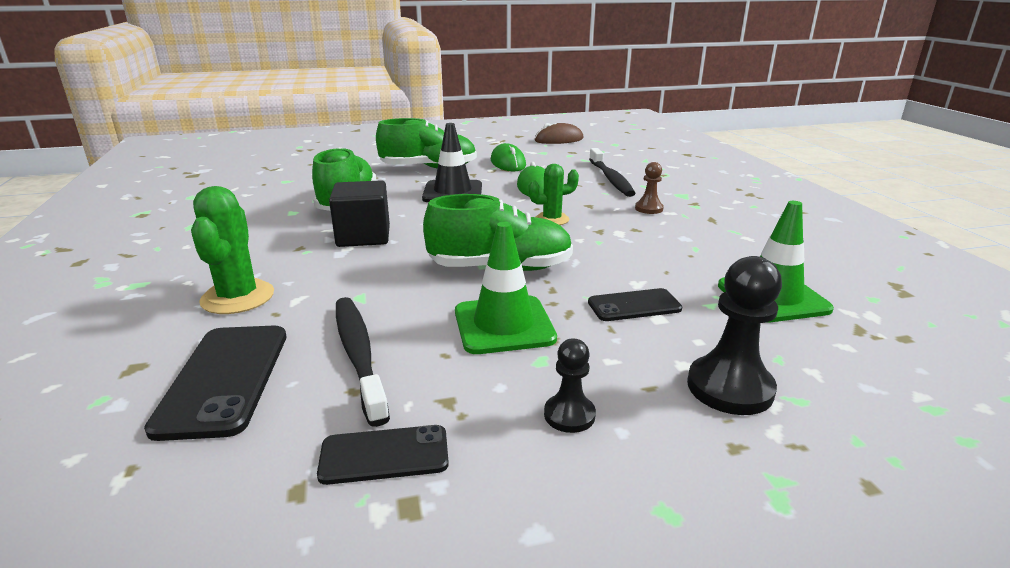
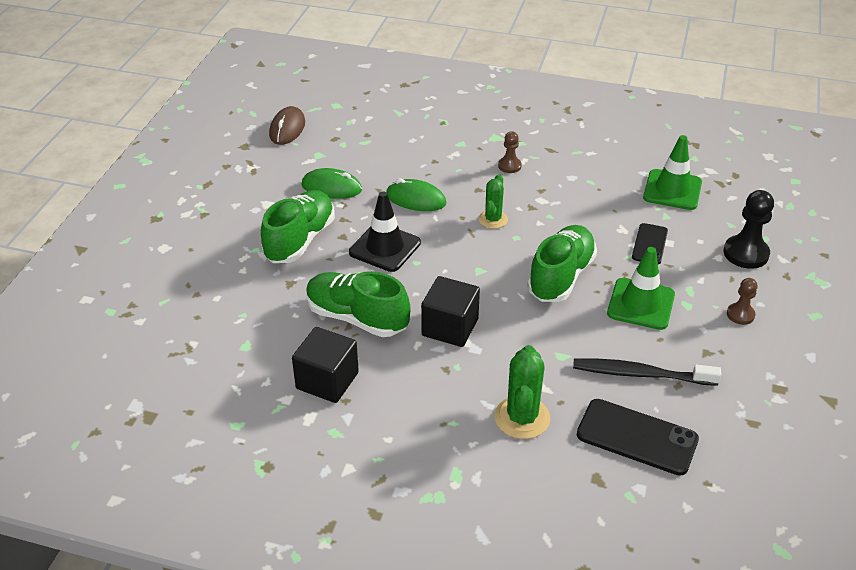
camera: 60 degrees left, 15 degrees up
(238, 297) = (522, 418): green cactus -> green cactus turned 75 degrees clockwise
(257, 210) = (327, 381): none -> black cube
(384, 455) = (741, 387): black phone -> none
(569, 415) = (740, 315): black pawn -> brown pawn
(611, 179) = (429, 152): black toothbrush -> none

